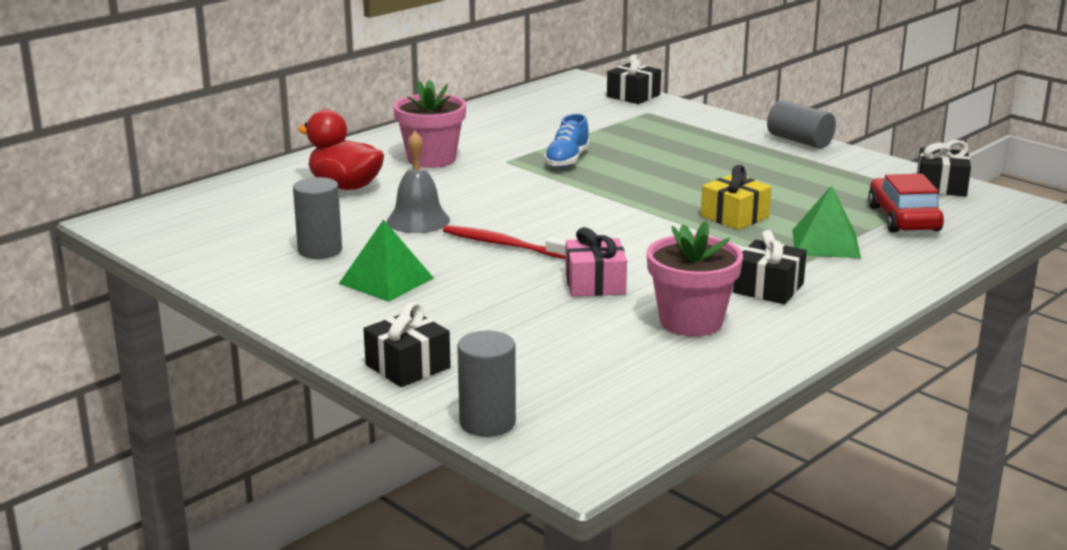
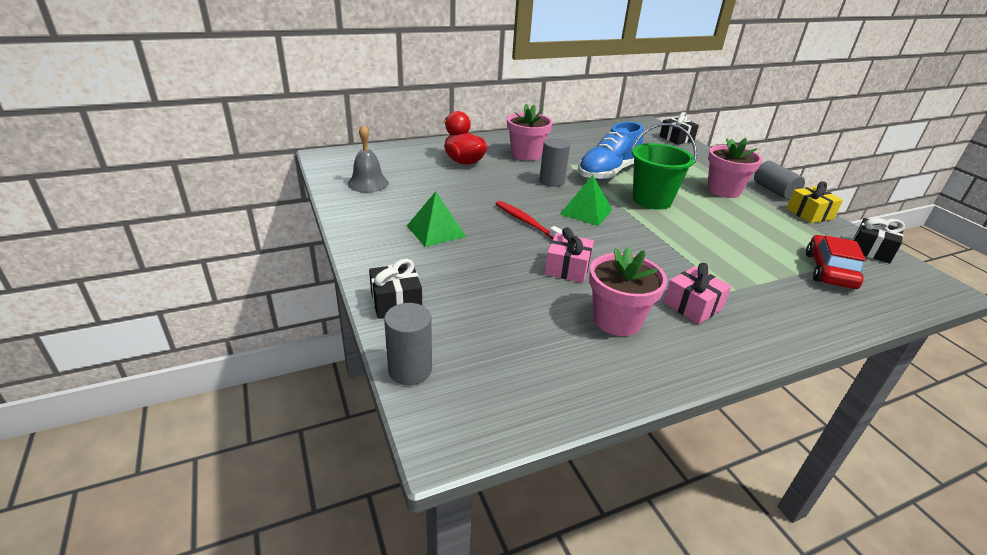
camera: 20 degrees right, 10 degrees up
(320, 250) = (415, 200): grey cylinder -> grey cylinder (552, 181)
(418, 220) = (488, 193): grey bell -> grey bell (368, 183)
(567, 160) = (608, 172): blue shoe -> blue shoe, size x1.73
(649, 184) = (652, 200): none -> green bucket
(734, 217) = (698, 238): yellow gift -> yellow gift (809, 214)
(735, 153) = (723, 190): none -> pink flower pot
(768, 288) = (692, 306): black gift -> pink gift
(825, 243) = (756, 277): green pyramid -> green pyramid (586, 212)

